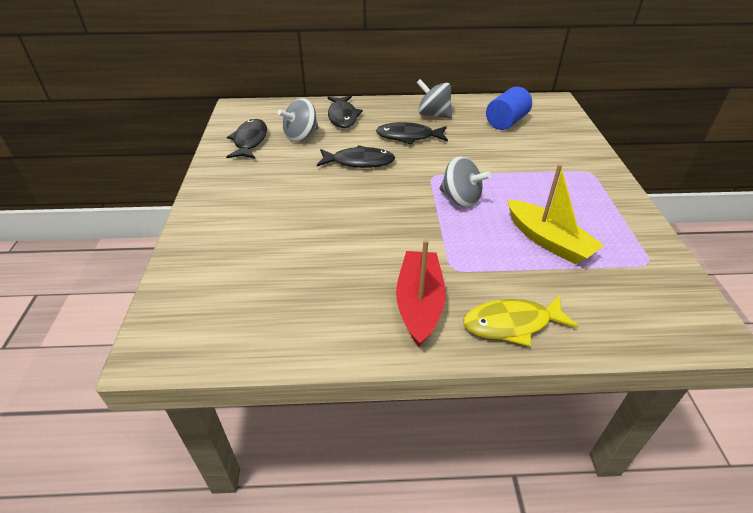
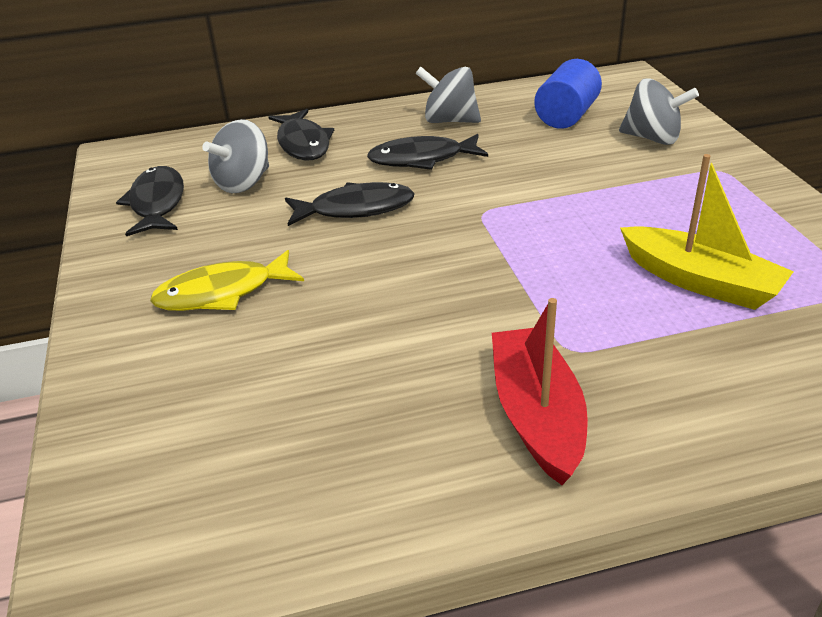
camera: 10 degrees left, 5 degrees down
(460, 199) = (541, 241): grey spinning top -> grey spinning top (652, 138)
(512, 324) = (696, 419): yellow fish -> yellow fish (222, 293)

